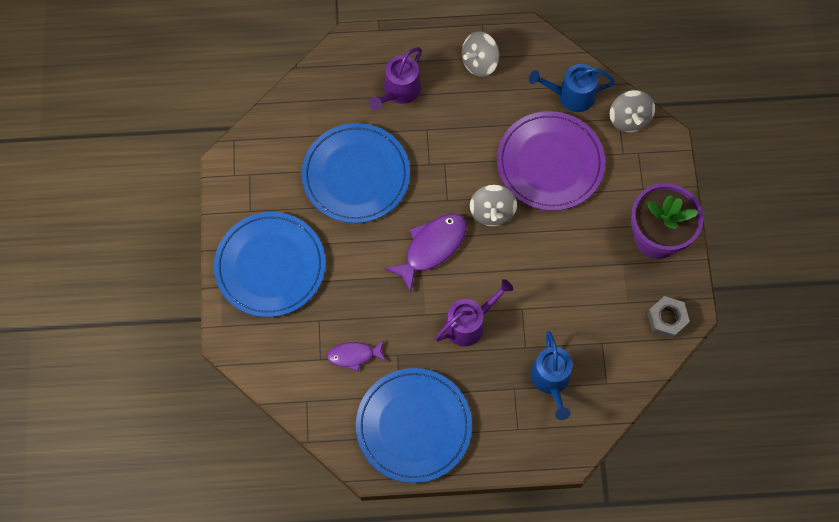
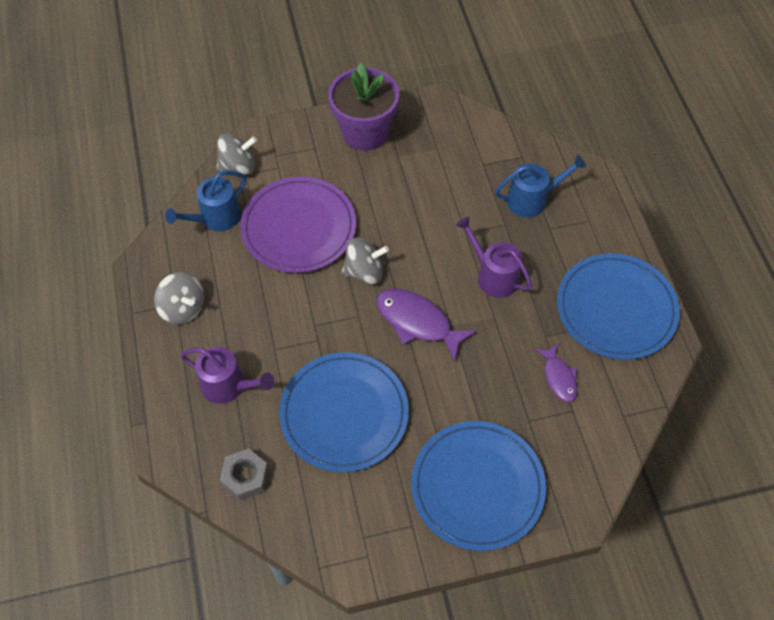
camera: 100 degrees left, 10 degrees down
(571, 95) = (216, 218): blue watering can -> blue watering can turned 60 degrees clockwise
(667, 319) = (446, 118): grey nut -> grey nut (245, 477)

